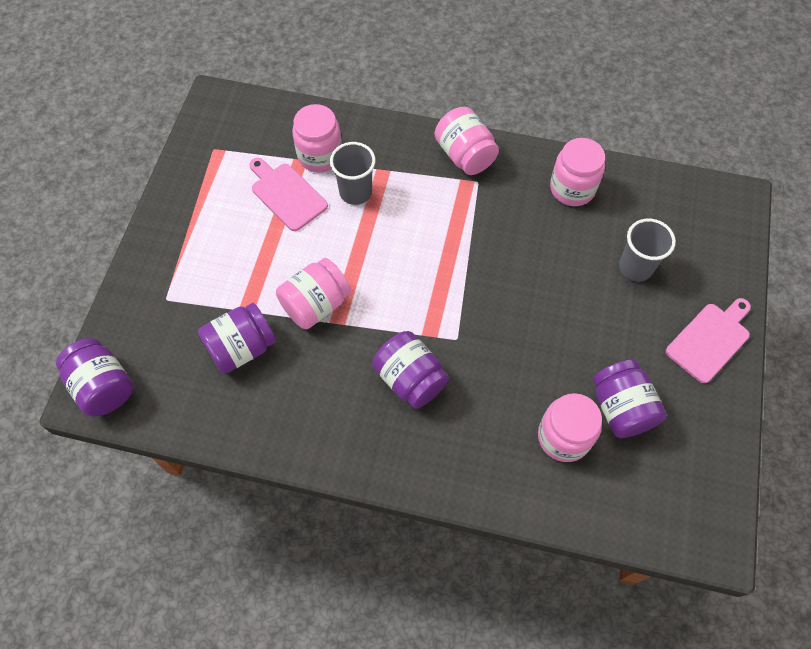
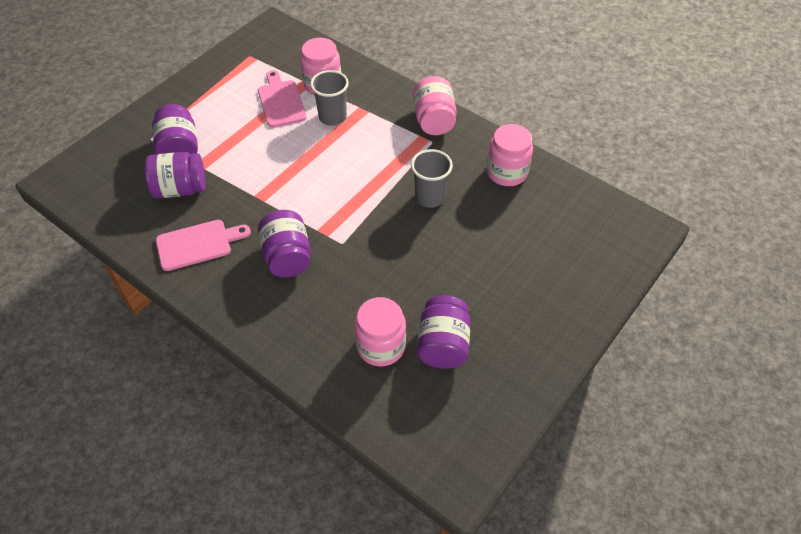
camera: 25 degrees right, 10 degrees down
(103, 386) = (71, 178): purple jar -> purple jar (179, 149)
(316, 304) = (252, 180): pink jar -> none
(635, 267) = (523, 247): grey cup -> grey cup (430, 197)
(710, 340) = (554, 325): pink cutting board -> pink cutting board (198, 244)

